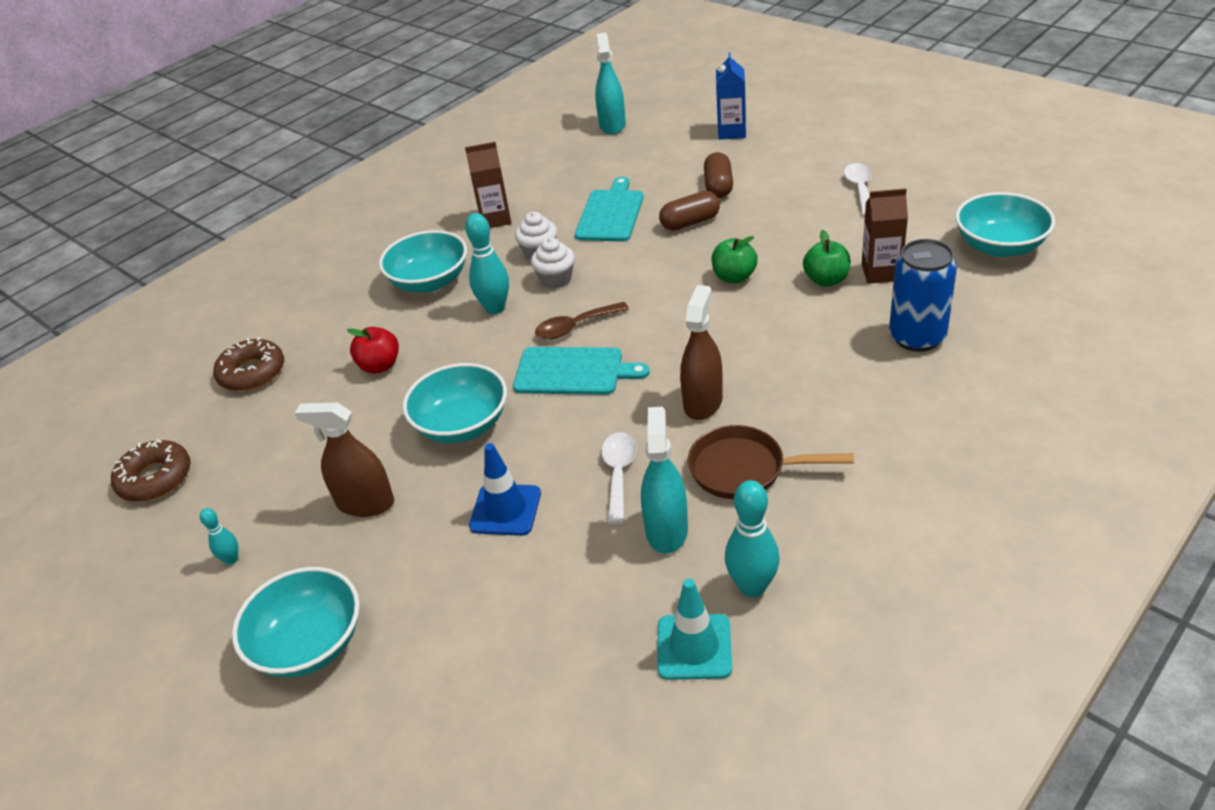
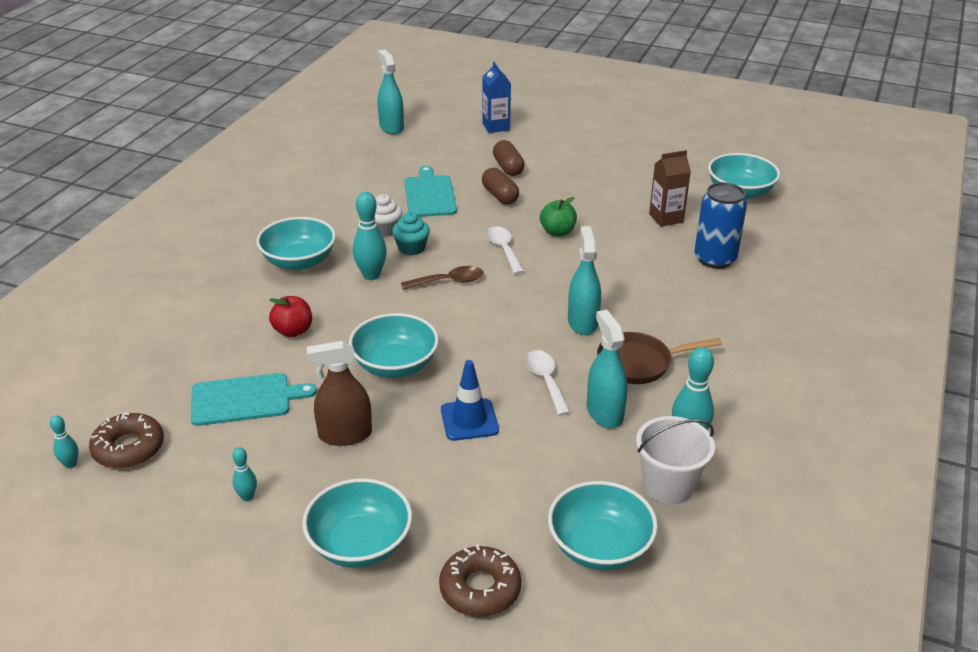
camera: 25 degrees left, 5 degrees down
(96, 487) = (70, 464): none -> turquoise bowling pin
(252, 373) = (171, 351): brown donut -> brown donut (480, 589)
(495, 219) = (330, 207): brown carton -> none
(556, 279) = (411, 248): white cupcake -> turquoise cupcake
(566, 713) = (599, 547): none -> turquoise bowl
(573, 371) = (466, 314): turquoise cutting board -> turquoise cutting board (245, 399)
(575, 327) = (449, 281): brown spoon -> brown spoon turned 150 degrees counterclockwise
(690, 222) = (500, 196): brown capsule -> brown capsule turned 75 degrees counterclockwise
(694, 647) = (668, 485): turquoise traffic cone -> white bucket
(703, 402) = (582, 322): brown spray bottle -> turquoise spray bottle
(826, 280) = (629, 227): green apple -> none
(859, 189) = (619, 161): white spoon -> white spoon (503, 249)

